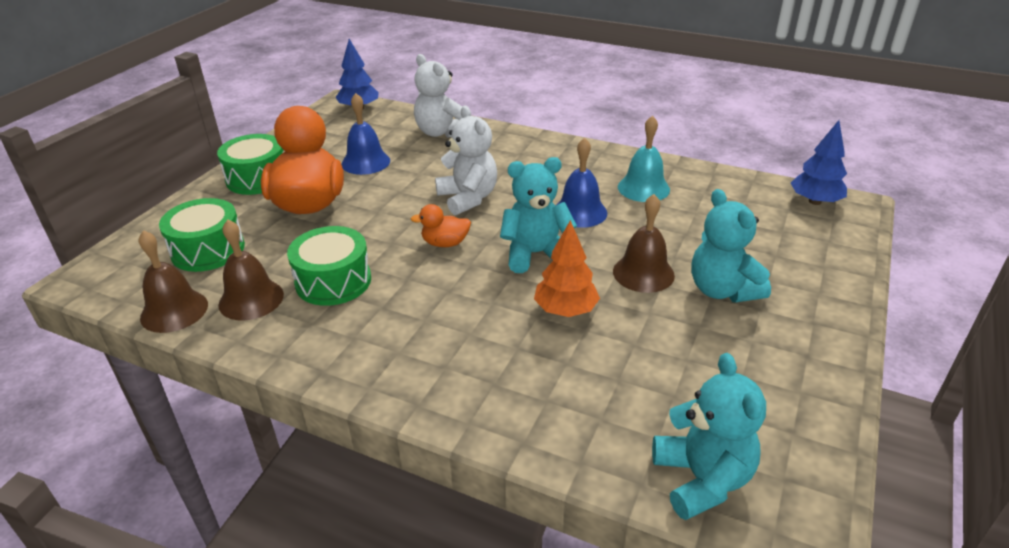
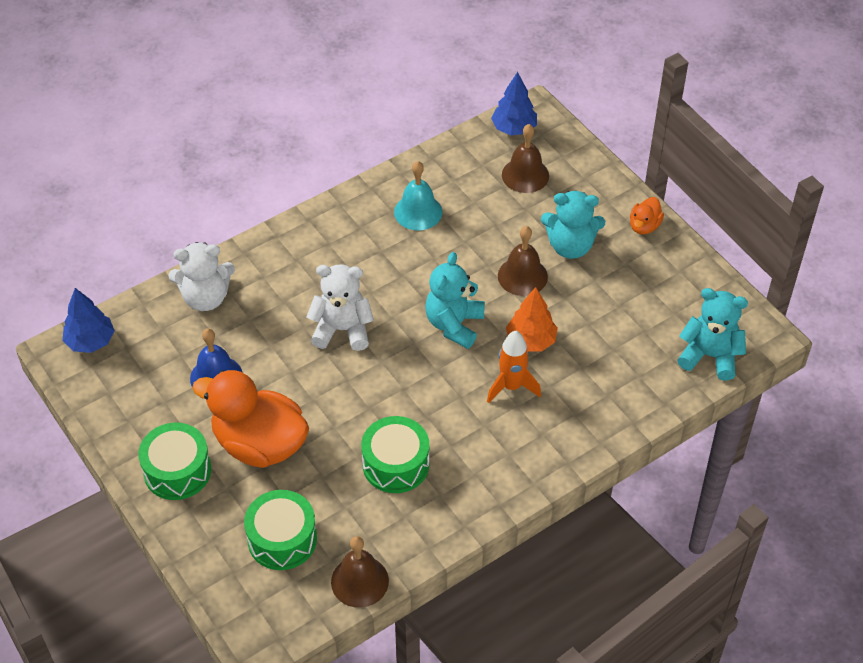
camera: 60 degrees left, 15 degrees up
(251, 299) = (381, 525): brown bell -> brown bell (525, 175)
(445, 243) = (397, 373): orange duck -> orange duck (644, 226)
(491, 319) = (511, 386): none -> orange rocket
(580, 212) = (420, 269): blue bell -> none

